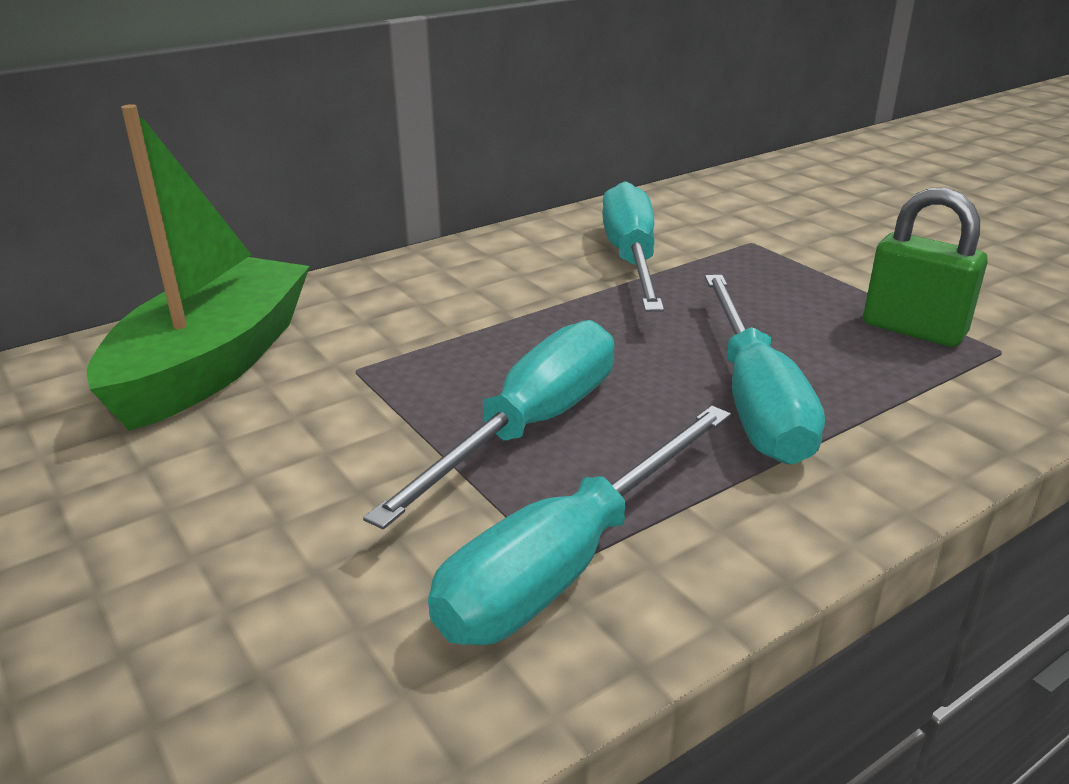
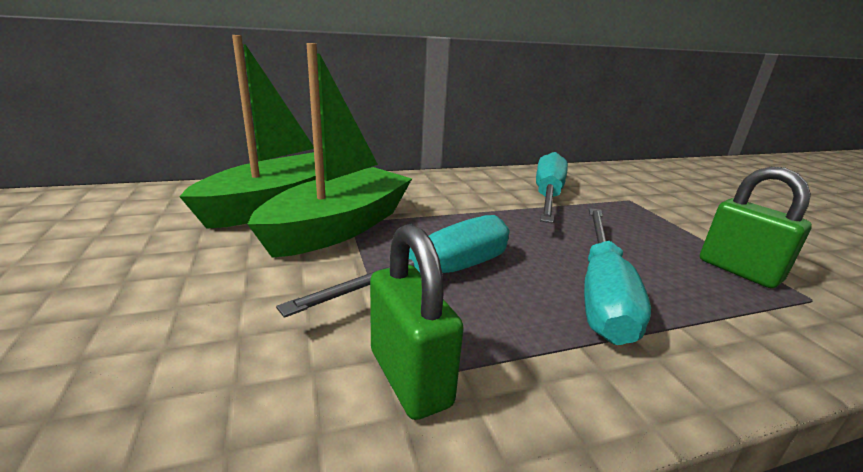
camera: 15 degrees right, 5 degrees down
(343, 382) = (339, 227): none -> green boat
(566, 563) = (409, 377): turquoise screwdriver -> green padlock

